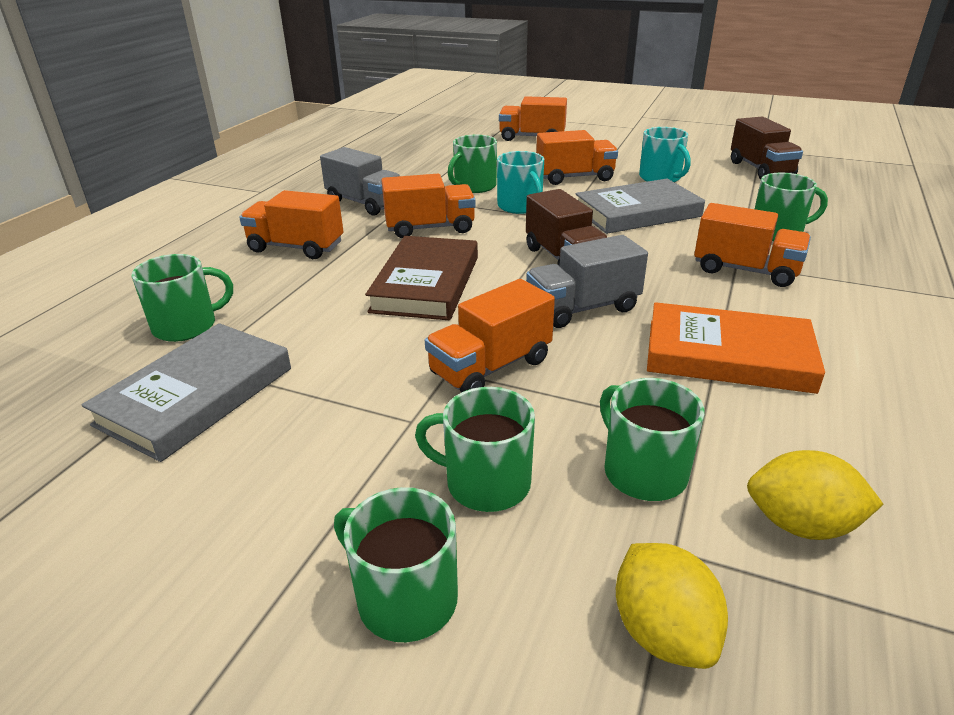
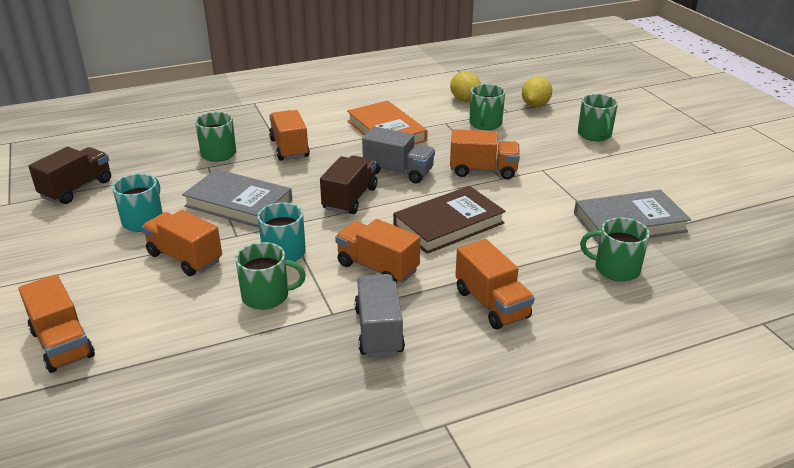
camera: 135 degrees left, 0 degrees up
(486, 483) = (539, 143): green mug -> none

